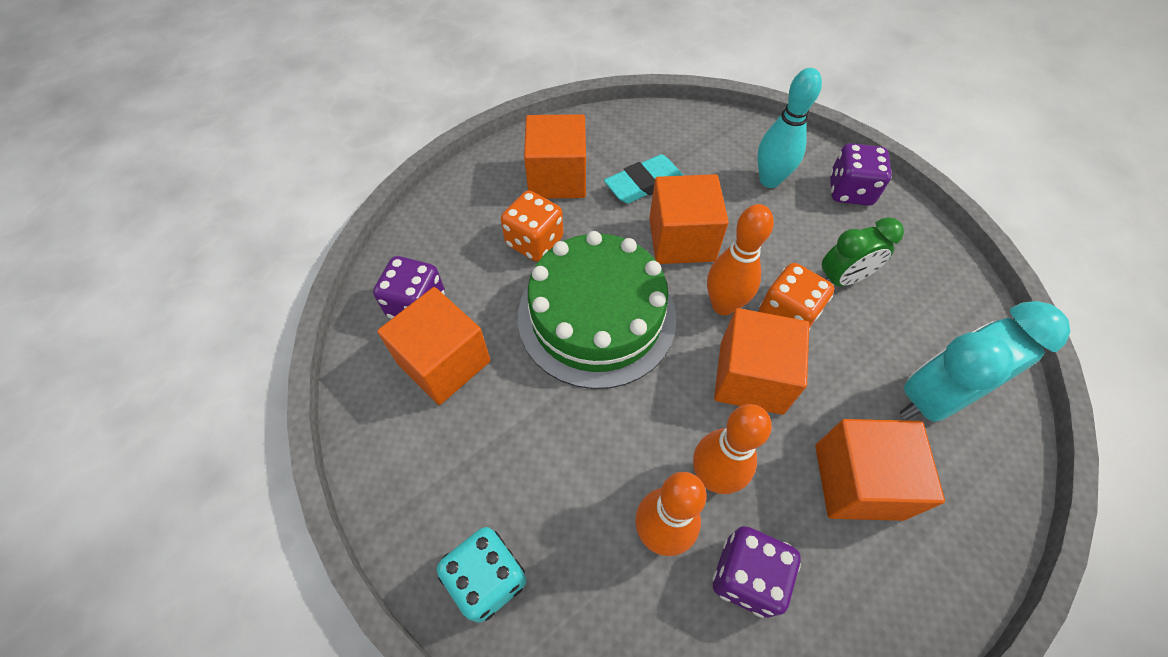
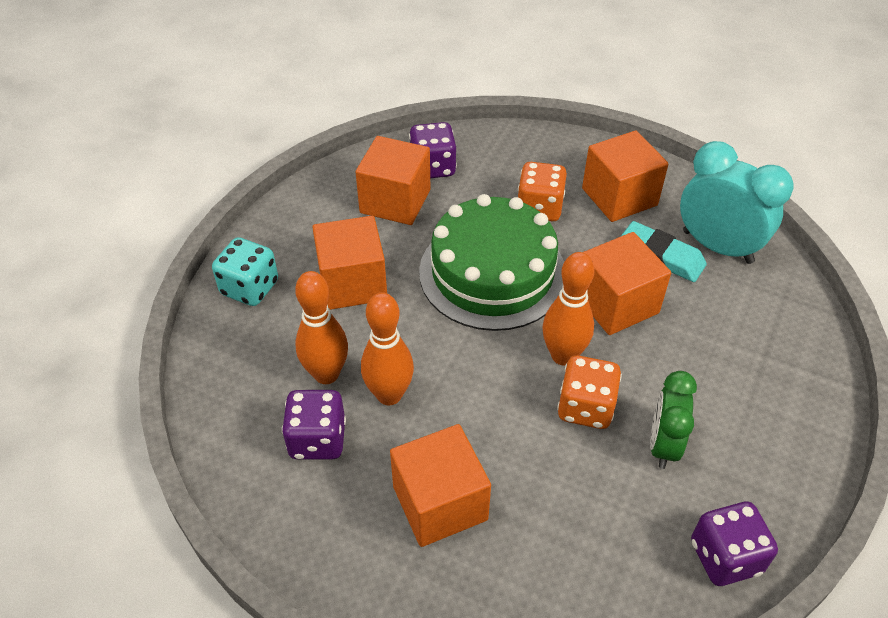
camera: 65 degrees right, 10 degrees down
(751, 377) = (499, 396): orange cube -> orange cube (352, 283)
(769, 180) = (749, 351): turquoise bowling pin -> none
(842, 279) = (663, 445): green clock -> green clock turned 60 degrees clockwise
(850, 191) = (794, 427): purple dice -> purple dice (725, 557)
(934, 398) = (567, 554): turquoise clock -> turquoise clock (717, 247)

